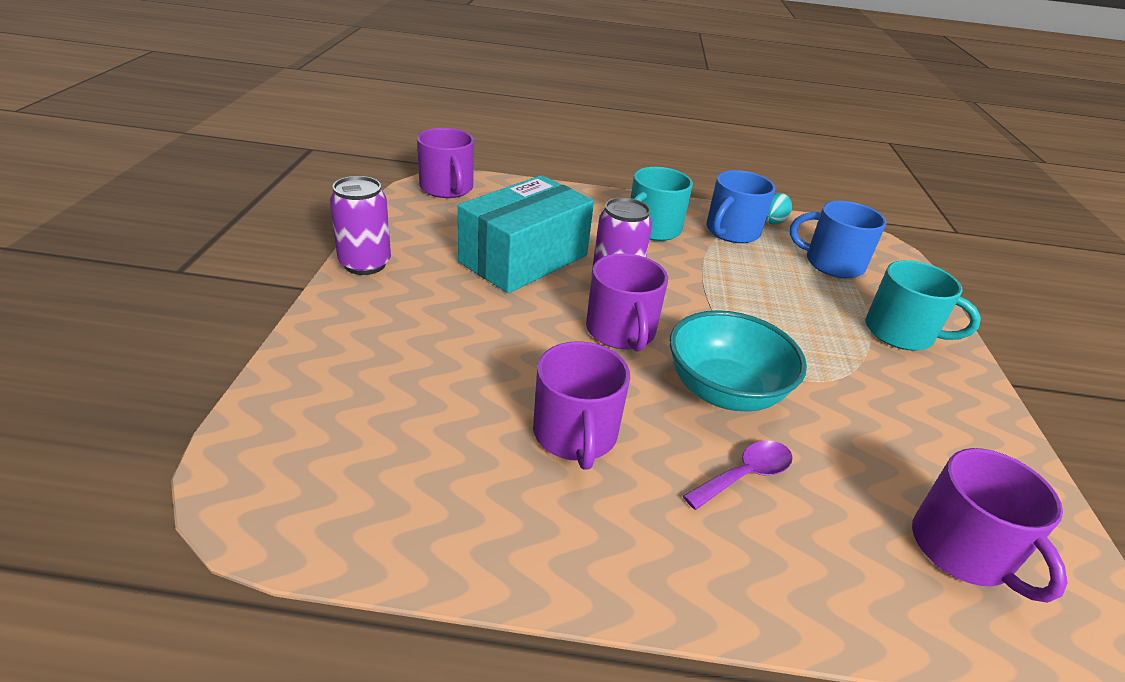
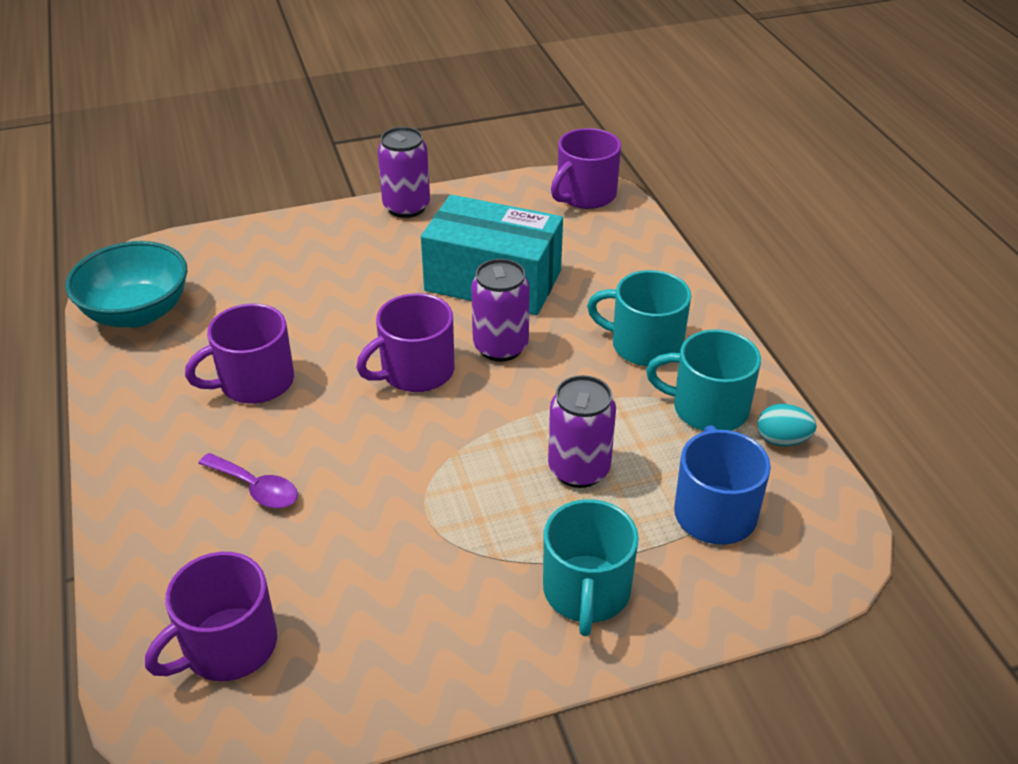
camera: 70 degrees right, 5 degrees up
(724, 391) = (366, 456): turquoise bowl -> turquoise bowl (137, 312)
(731, 232) = (708, 408): blue mug -> turquoise mug
(776, 296) = (579, 469): none -> purple can

